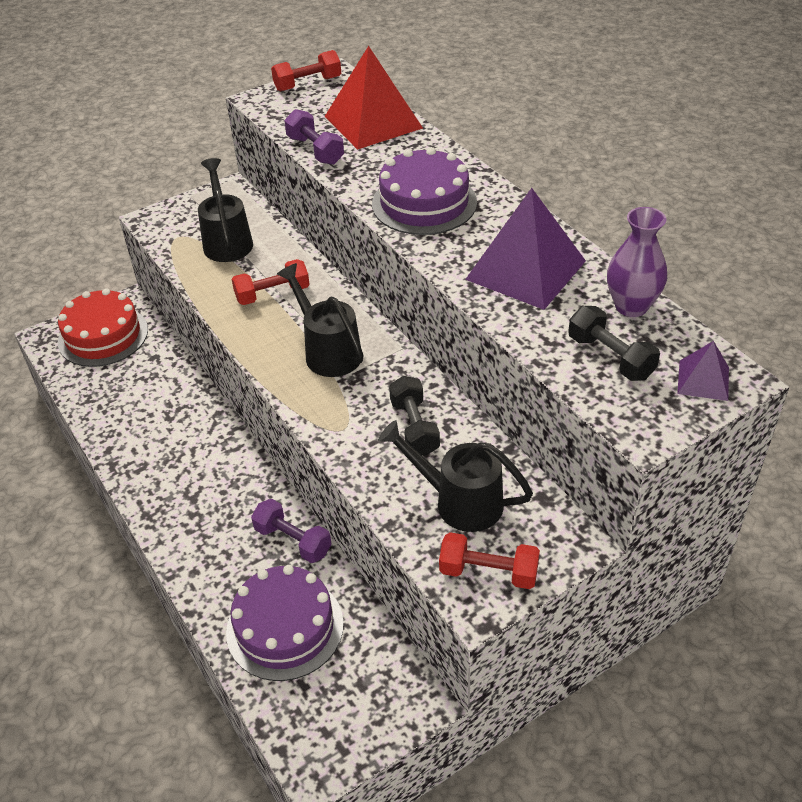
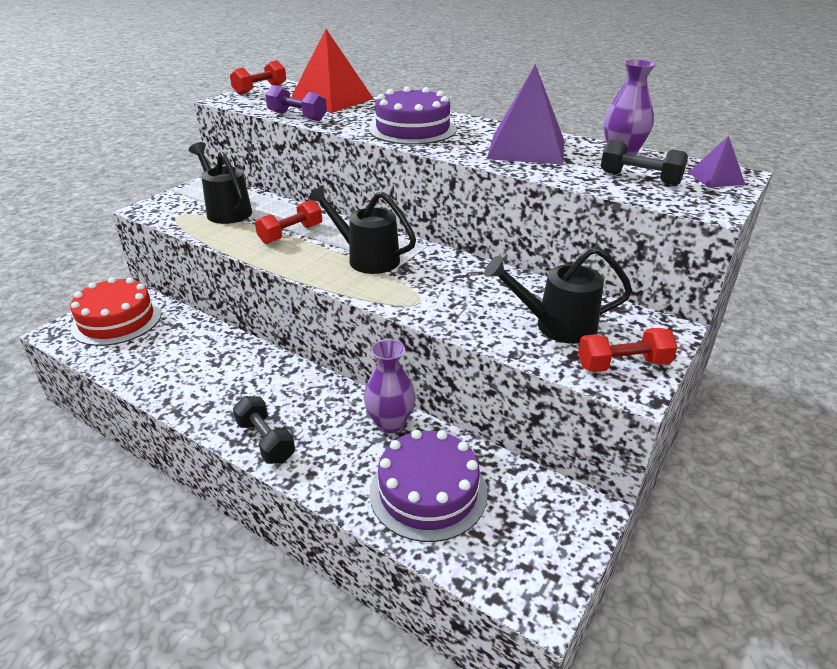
camera: 25 degrees left, 10 degrees down
(293, 540) = (390, 423): purple dumbbell -> purple vase
(414, 427) = (478, 289): black dumbbell -> black dumbbell (265, 441)

